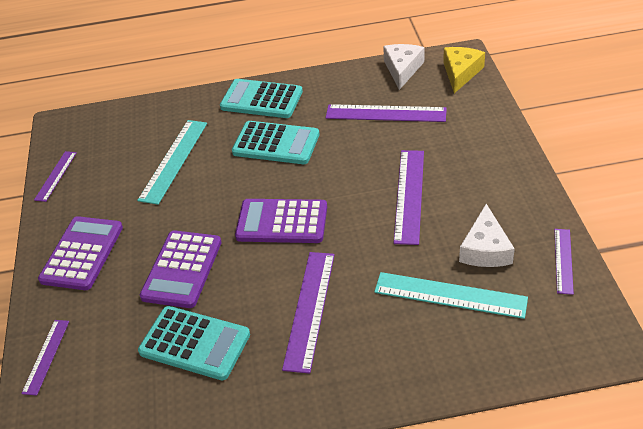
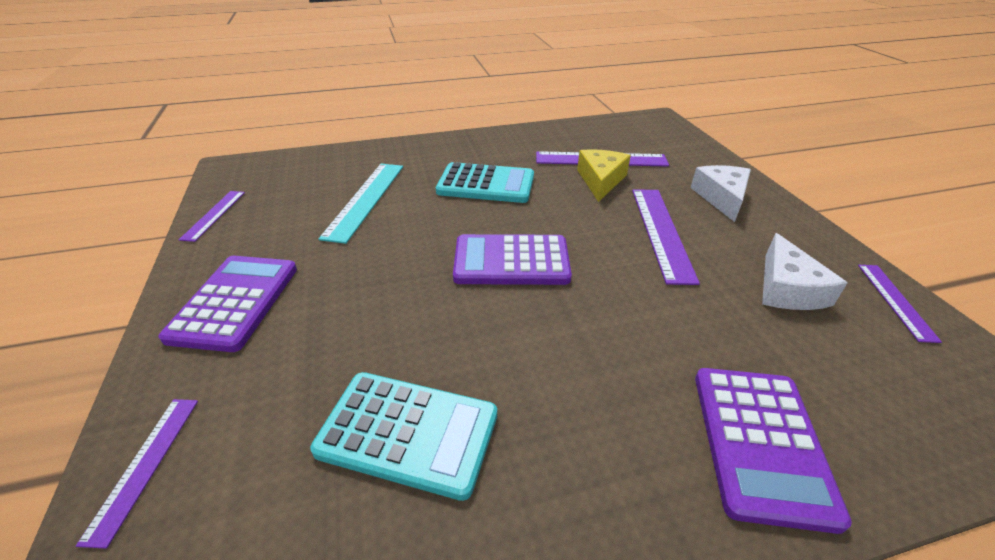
camera: 10 degrees left, 5 degrees down
(182, 269) = (381, 320): purple calculator -> purple calculator (761, 443)
(261, 100) = (461, 148): turquoise calculator -> none
(309, 309) = (580, 372): purple ruler -> none
(402, 69) = (603, 127): white cheese -> white cheese (721, 198)
(450, 295) = (774, 347): turquoise ruler -> none
(460, 73) = (664, 130): yellow cheese -> yellow cheese (601, 180)

